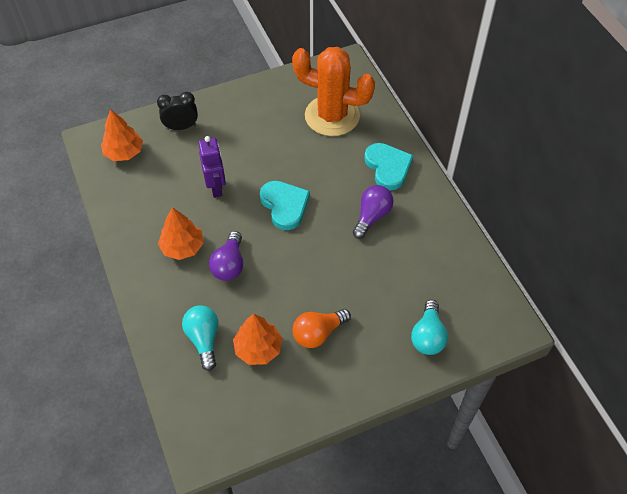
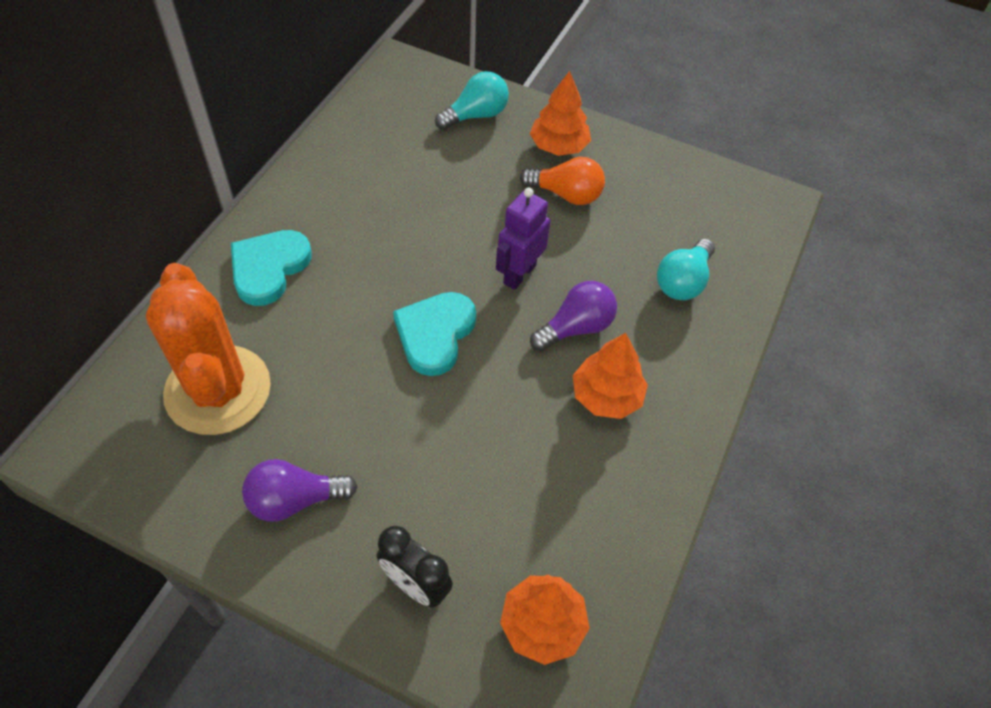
camera: 135 degrees left, 0 degrees up
(216, 187) = (482, 435): purple robot -> purple robot (519, 274)
(258, 348) = (637, 230): orange tree -> orange tree (558, 146)
(372, 216) = (367, 238): purple light bulb -> purple light bulb (295, 500)

